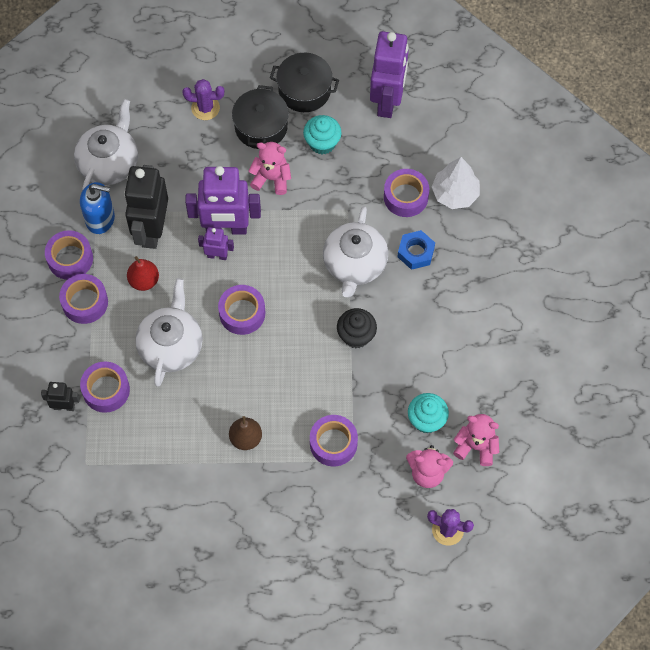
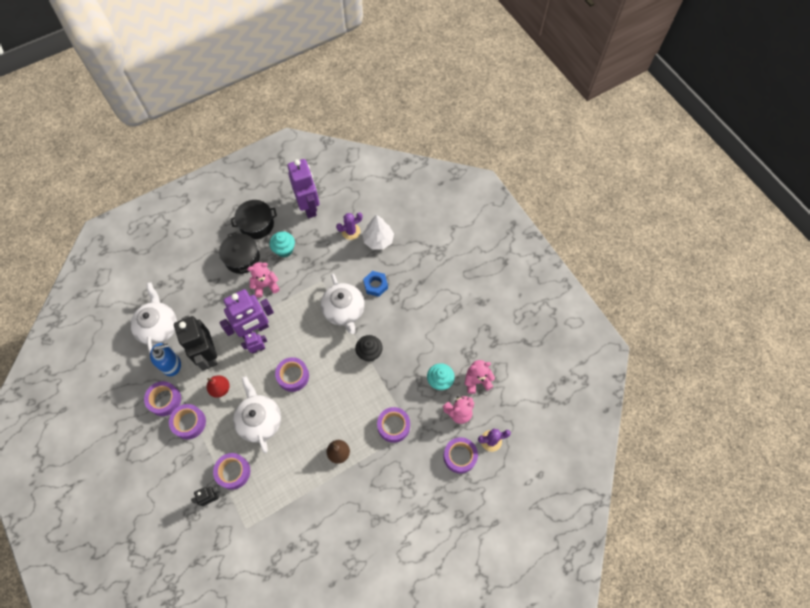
camera: 30 degrees left, 0 degrees up
(205, 108) = (202, 264): purple cactus -> purple cactus (351, 231)
(405, 197) = (351, 256): purple tape -> purple tape (460, 456)

